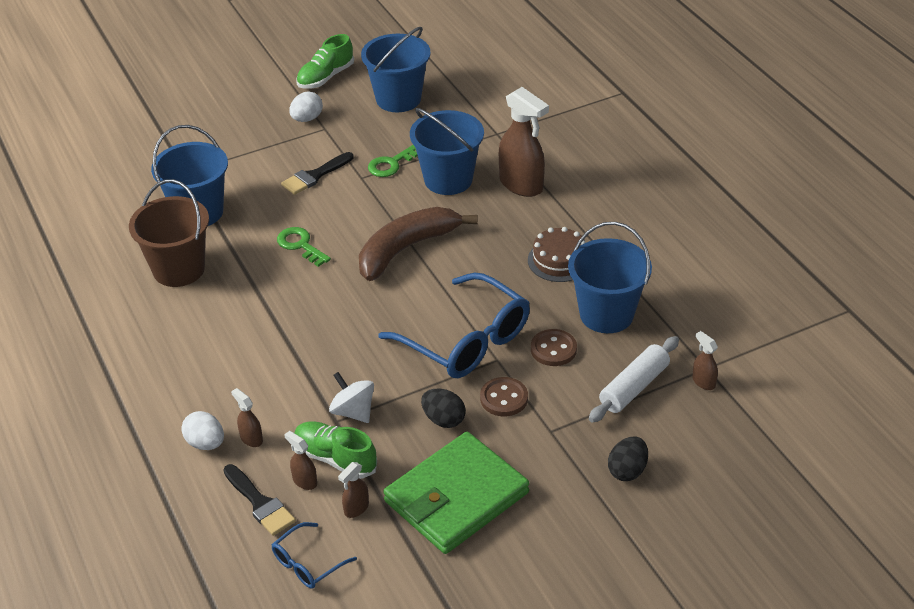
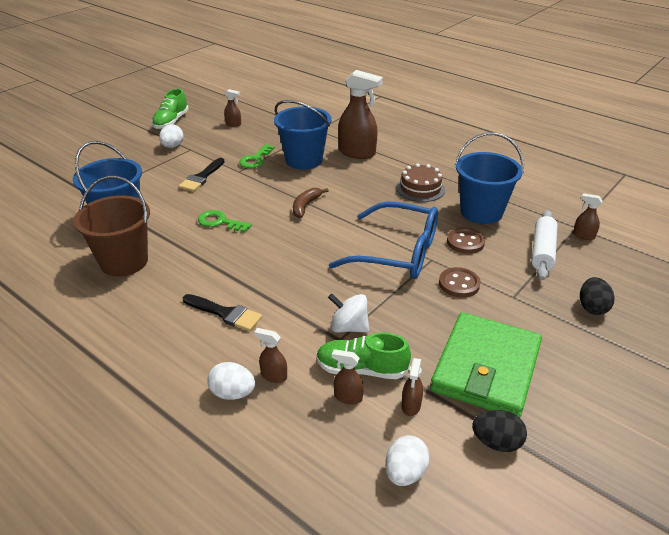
camera: 25 degrees left, 5 degrees down
(260, 503) = (320, 431): black brush -> black brush (225, 313)
(308, 563) = (405, 473): blue glasses -> white egg
(398, 99) = (233, 124): blue bucket -> brown spray bottle
(406, 249) = (305, 206): brown banana -> brown banana, size x0.50
(443, 420) = (426, 312): black egg -> black egg (496, 442)

